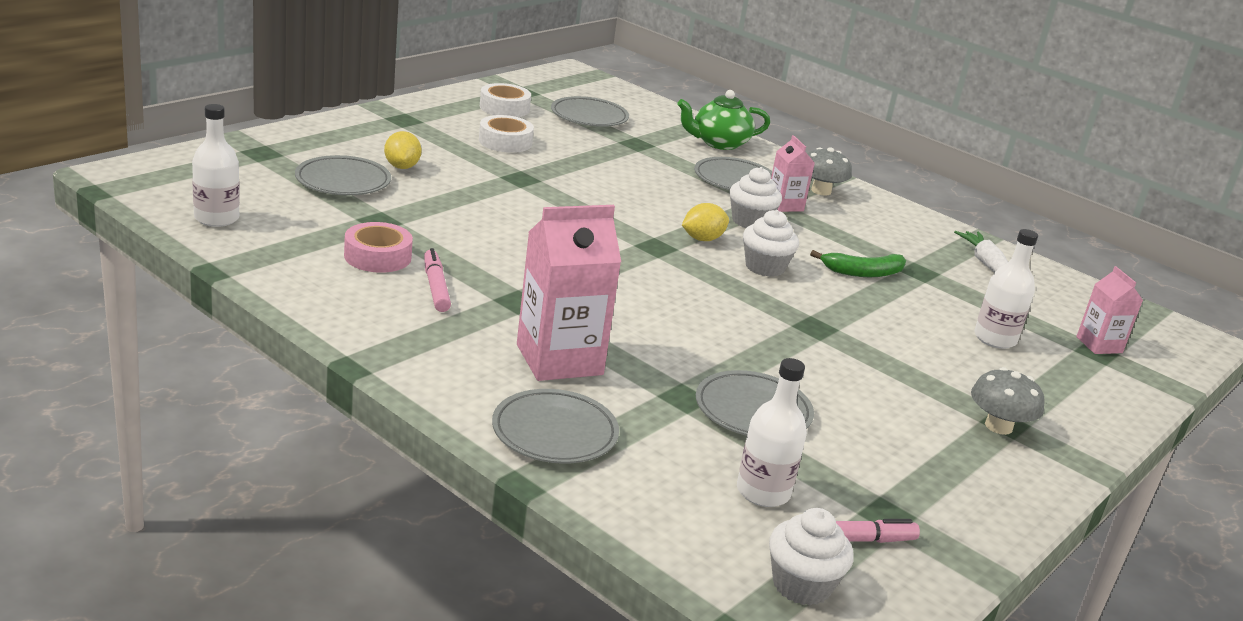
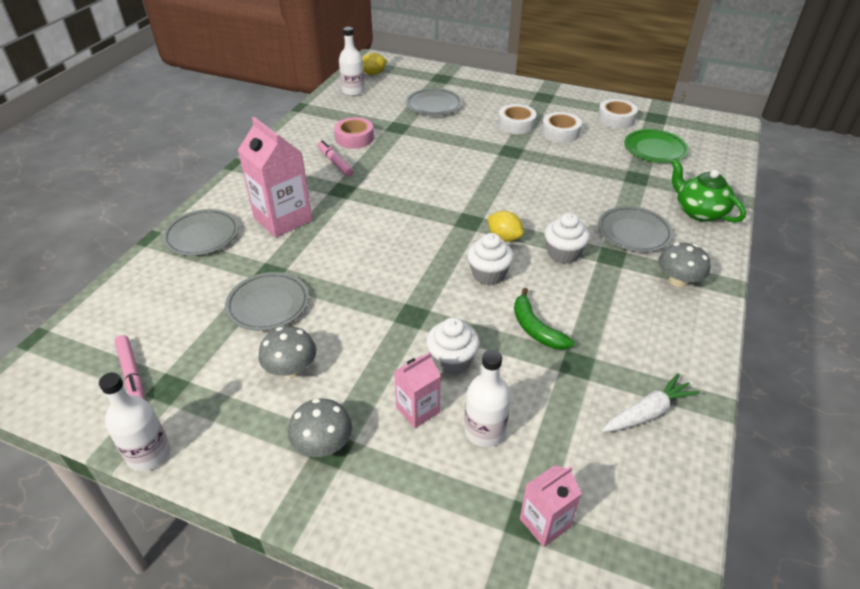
camera: 75 degrees right, 15 degrees up
(402, 167) = (475, 114): yellow lemon -> yellow lemon (373, 74)
(436, 287) = (335, 162): pink marker -> pink marker turned 90 degrees counterclockwise
(458, 155) = (516, 124): none -> white tape
(589, 117) = (655, 149): grey plate -> green plate
(763, 492) = (172, 325): white bottle -> white bottle (149, 453)
(785, 205) = (618, 266): pink carton -> pink carton (418, 410)
(801, 585) = (78, 357): white cupcake -> white cupcake (452, 361)
(879, 420) = (291, 369): none -> grey mushroom

